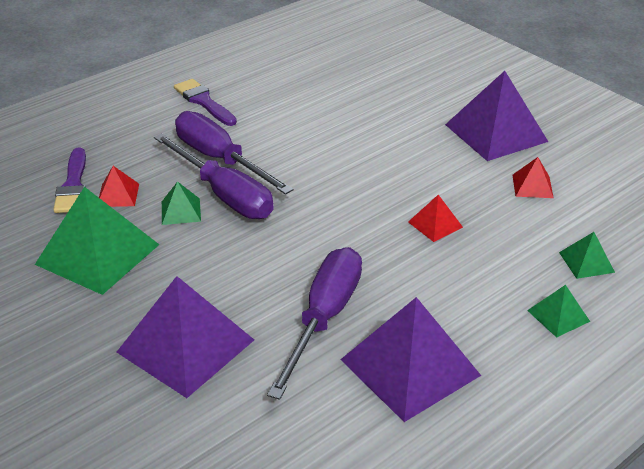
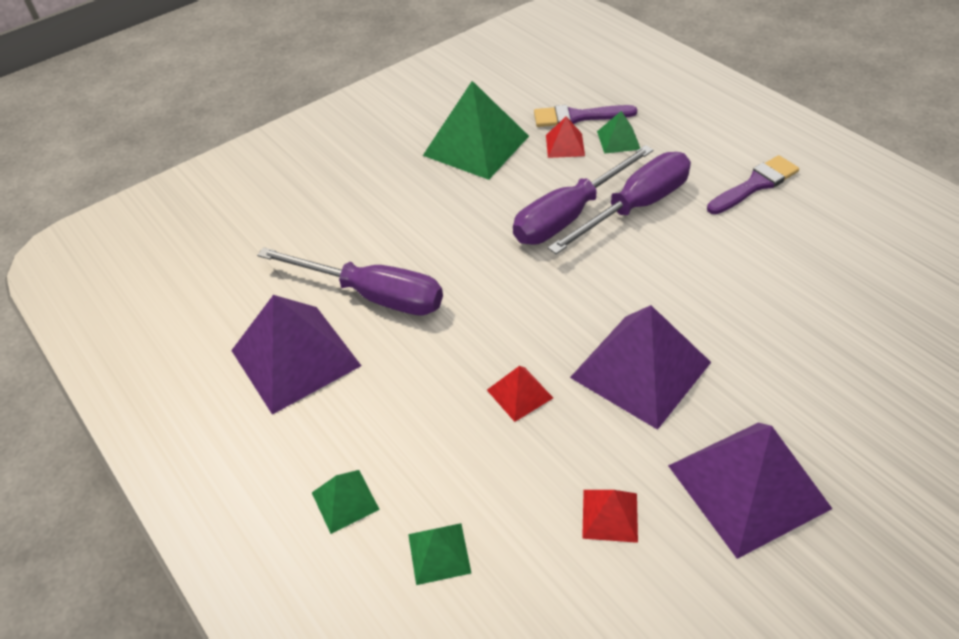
camera: 95 degrees right, 10 degrees up
(181, 211) = (540, 188): green pyramid -> green pyramid (618, 140)
(186, 346) = (352, 209): purple pyramid -> purple pyramid (640, 370)

